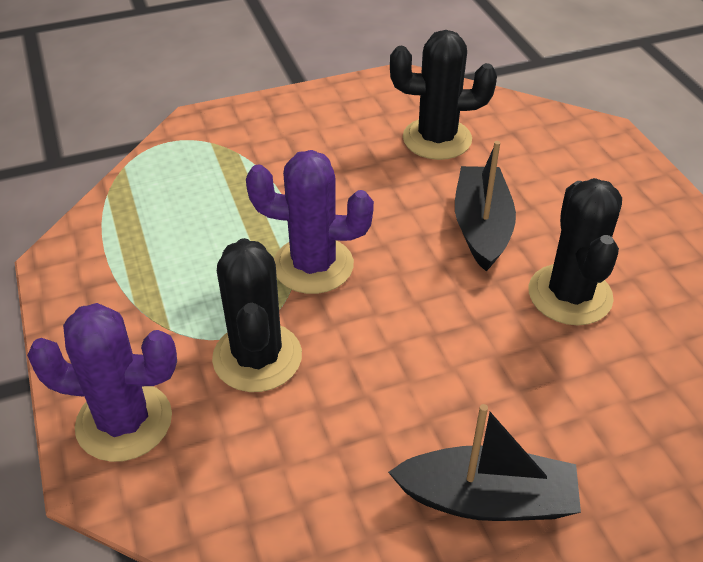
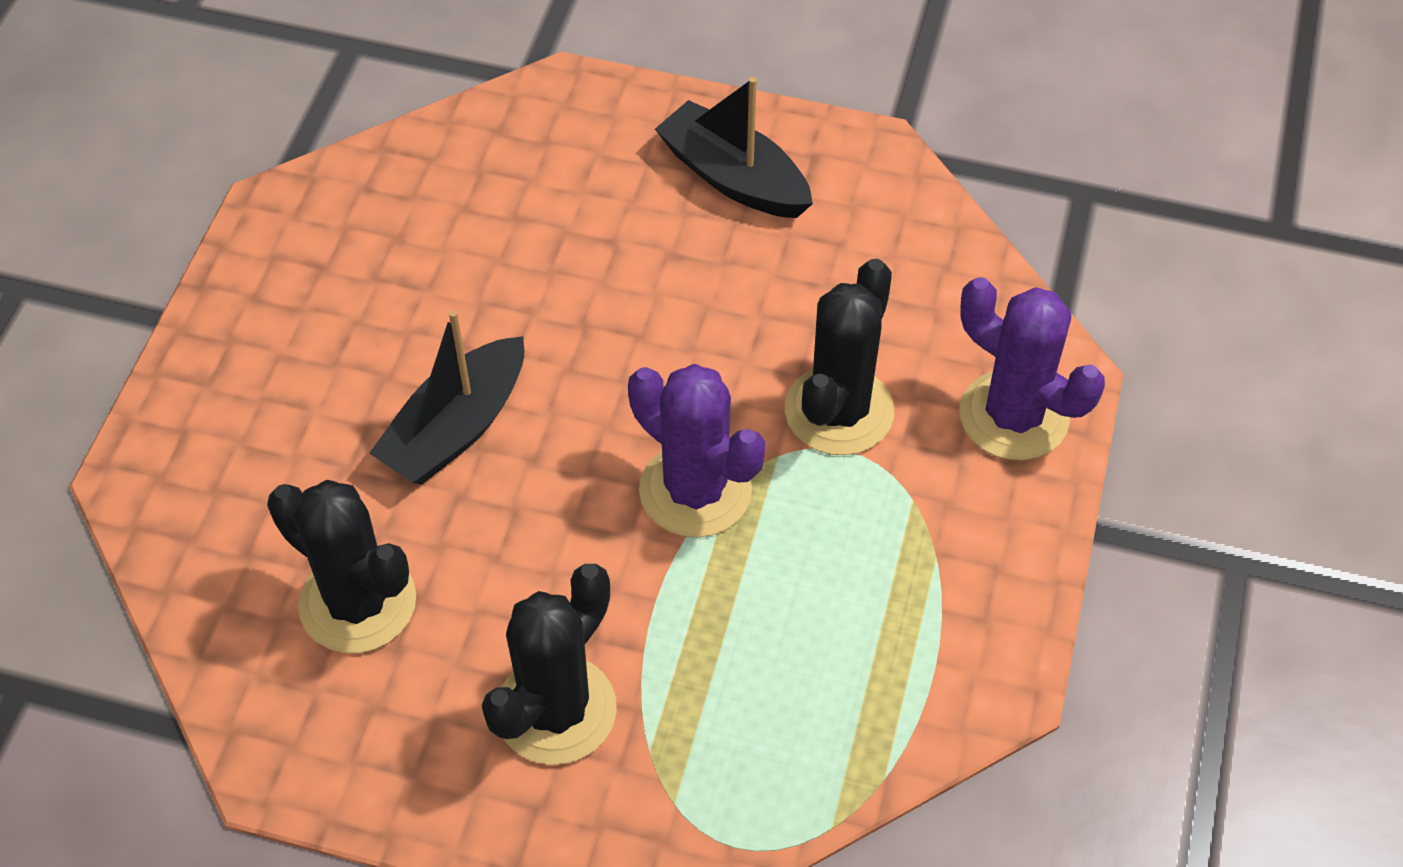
camera: 145 degrees left, 10 degrees up
(570, 295) = (459, 296): black cactus -> black cactus (556, 710)

